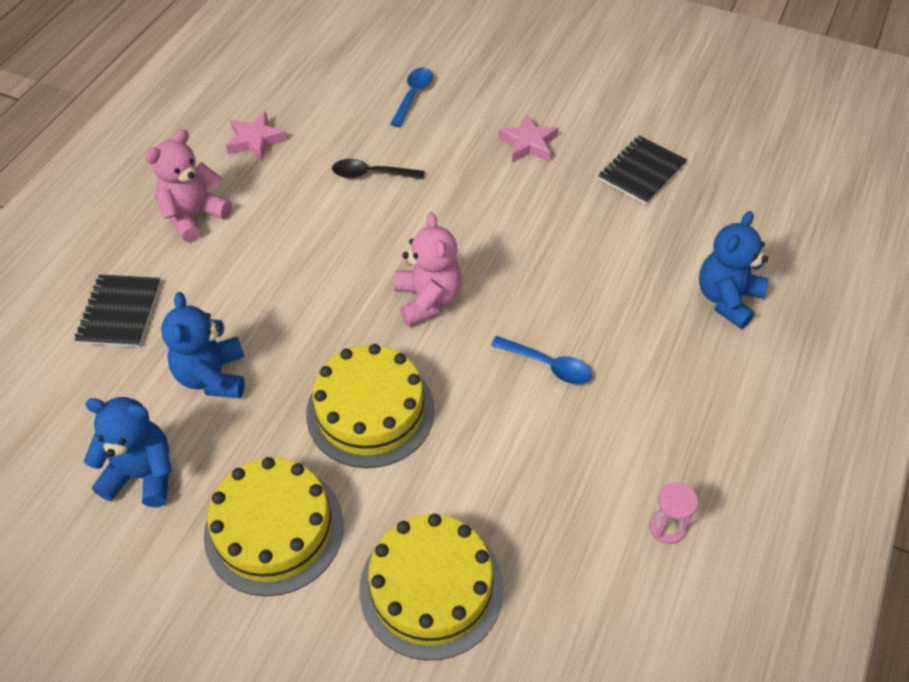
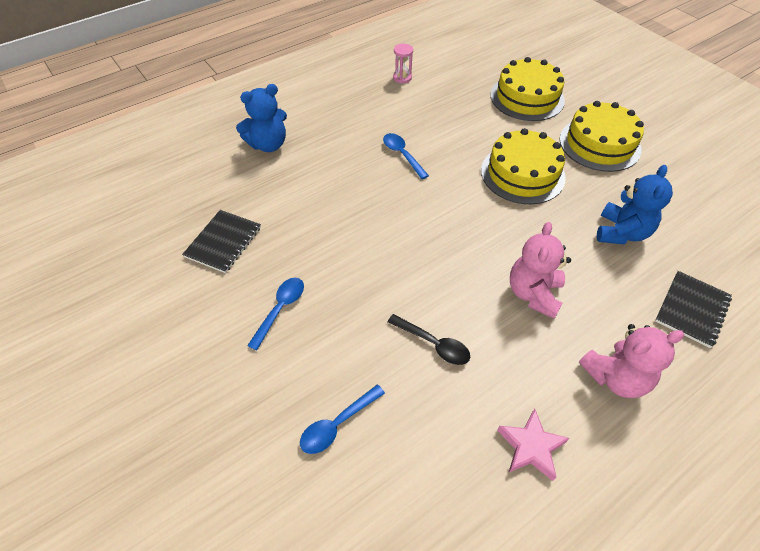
camera: 150 degrees left, 0 degrees up
(142, 474) = (676, 195): blue teddy bear -> none
(428, 300) = (450, 220): pink teddy bear -> pink teddy bear (533, 294)
(528, 144) = (280, 309): pink star -> blue spoon
(642, 172) = (223, 242): black notebook -> black notebook turned 45 degrees counterclockwise

